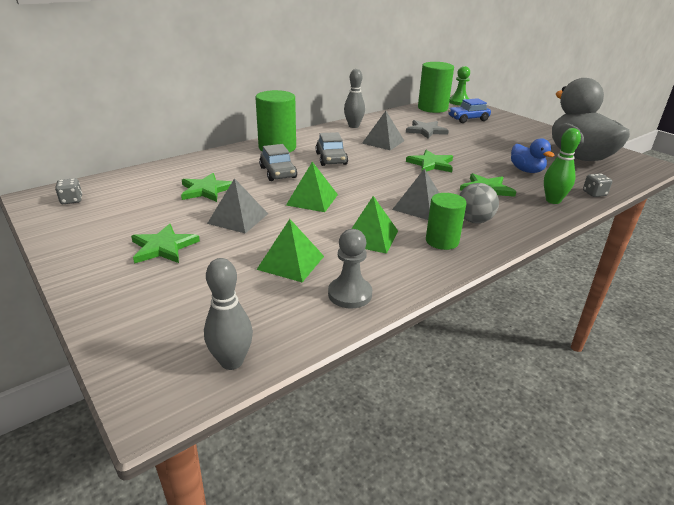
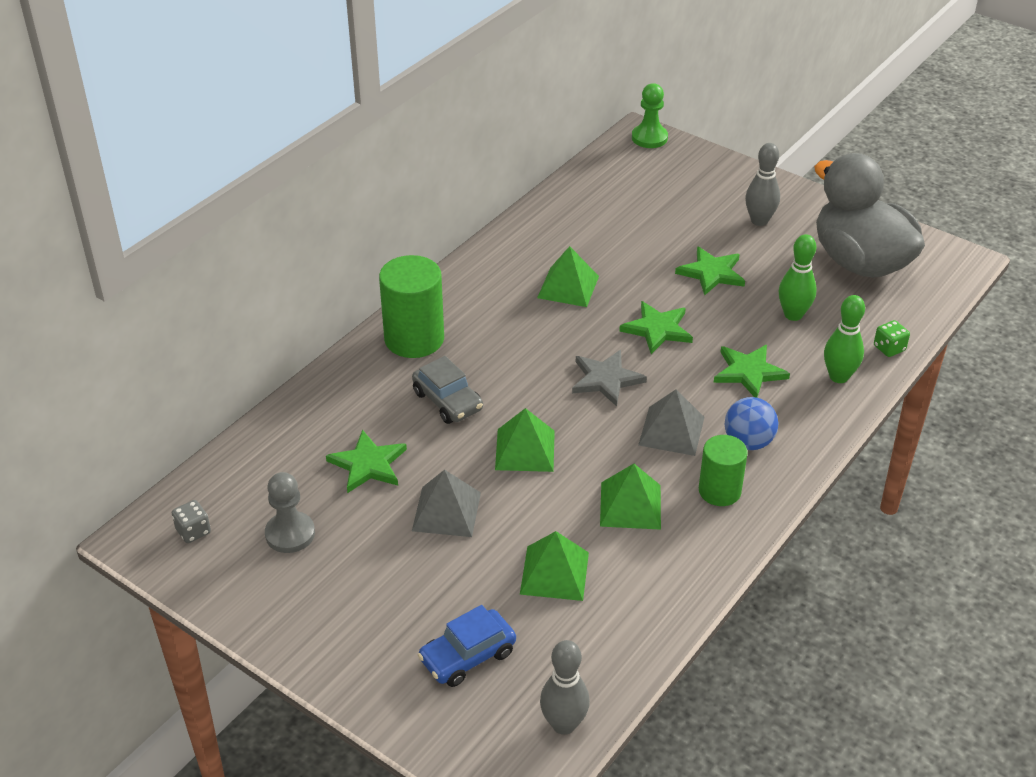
camera: 15 degrees left, 10 degrees up
(163, 247) = (384, 586): green star -> green star (711, 273)
(331, 159) = (509, 349): grey car -> none
(350, 294) = (644, 605): grey pawn -> grey pawn (290, 534)
(353, 126) = (505, 251): grey bowling pin -> grey bowling pin (759, 221)
(383, 142) = (568, 287): grey pyramid -> green pyramid
(426, 131) = (623, 241): grey star -> grey star (606, 379)
(432, 108) = (612, 168): green cylinder -> none
(468, 119) = (678, 190): blue car -> blue car (467, 656)
(474, 220) = (748, 442): grey ball -> blue ball
(526, 170) = (793, 315): blue duck -> green bowling pin
(594, 193) = (889, 348): grey dice -> green dice

